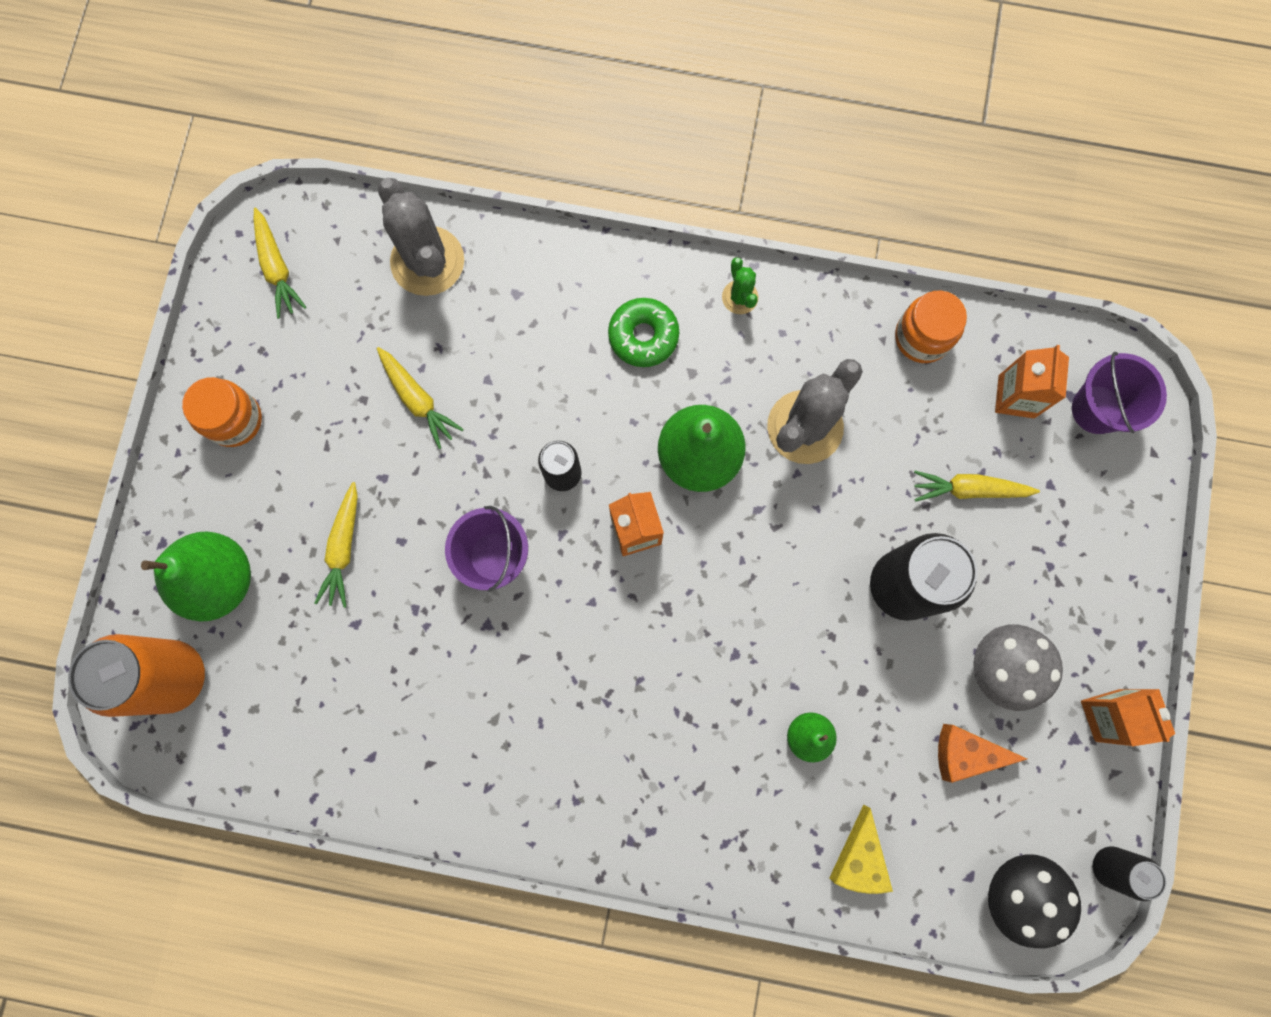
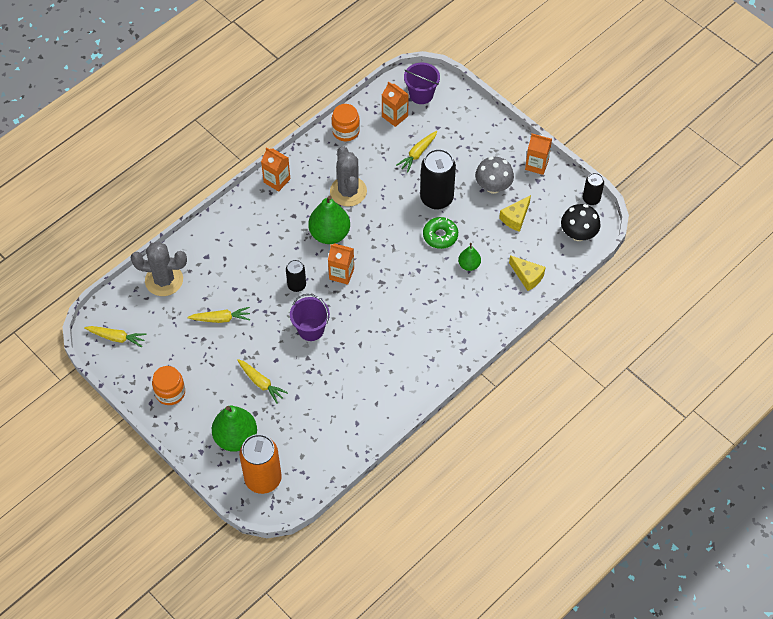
camera: 55 degrees left, 20 degrees down
(643, 336) = (264, 223): green donut -> green donut (440, 236)
(740, 297) = (277, 180): green cactus -> orange carton
(965, 753) = (515, 218): orange cheese -> yellow cheese

